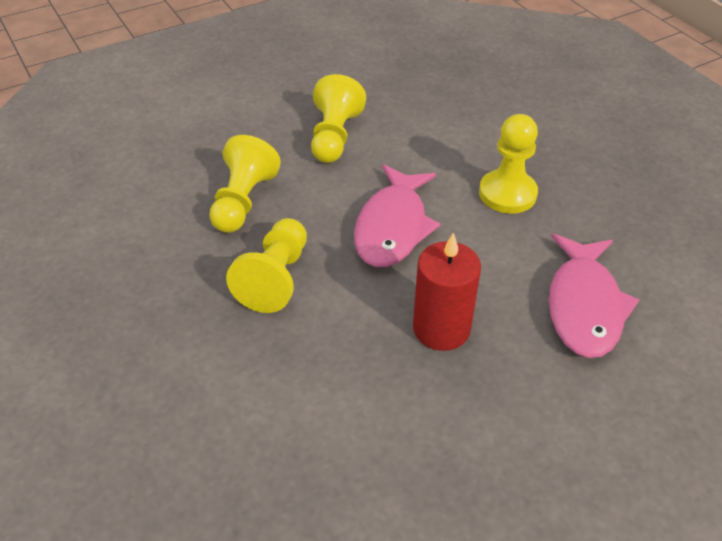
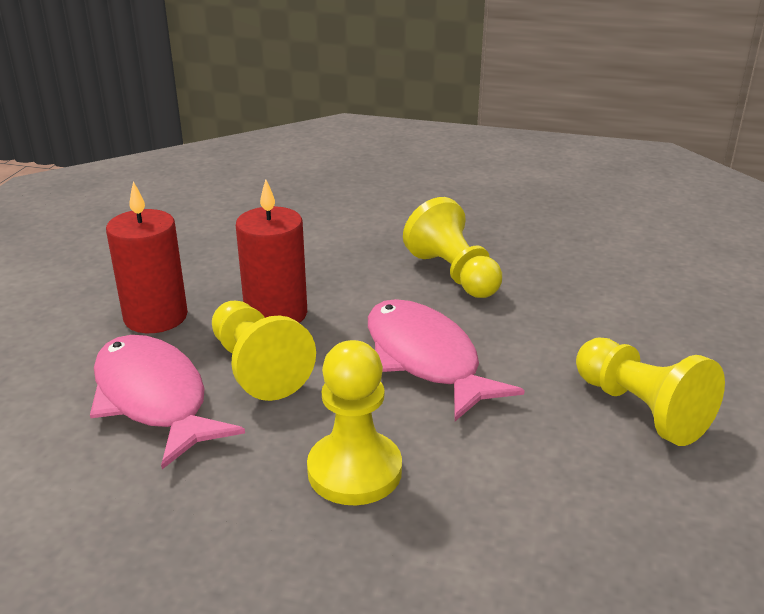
camera: 135 degrees right, 15 degrees down
(243, 201) = (583, 302): yellow pawn -> yellow pawn (258, 368)
(534, 390) = (156, 317): none -> red candle

